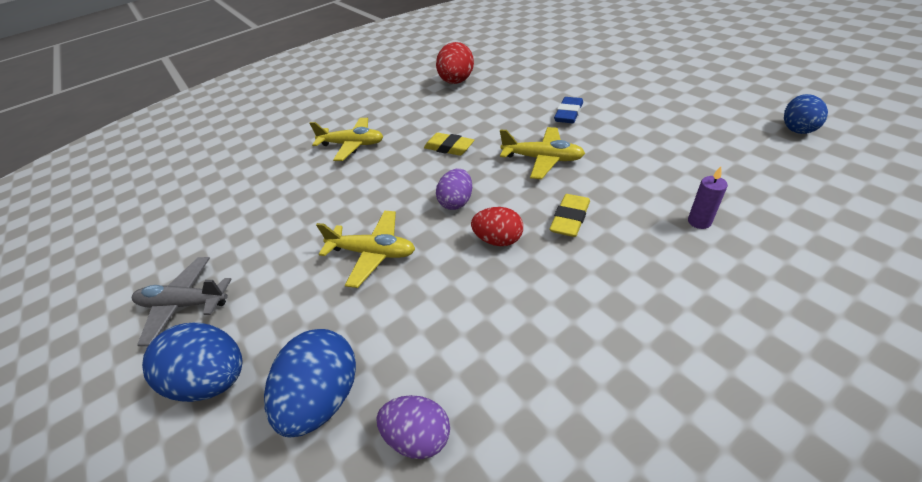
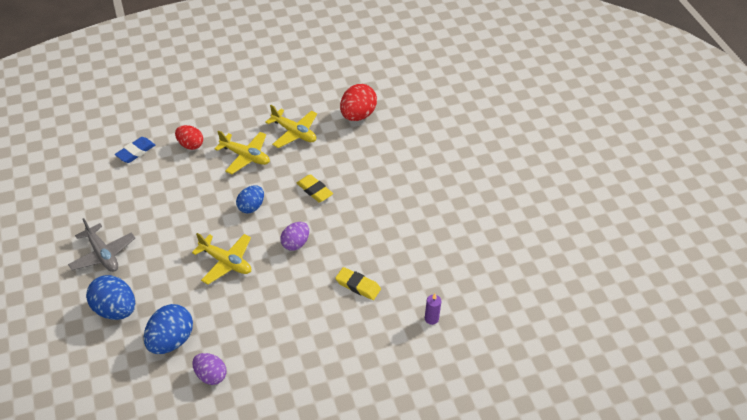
camera: 10 degrees right, 5 degrees up
(185, 304) = (103, 254): grey plane -> grey plane turned 150 degrees counterclockwise
(498, 240) = (306, 283): red egg -> red egg (190, 145)
(542, 159) = (372, 229): yellow plane -> yellow plane (294, 133)
(568, 114) = (420, 193): blue eraser -> blue eraser (136, 152)
(570, 219) = (358, 285): yellow eraser -> yellow eraser turned 75 degrees clockwise
(797, 128) = (559, 275): blue egg -> blue egg (251, 207)

